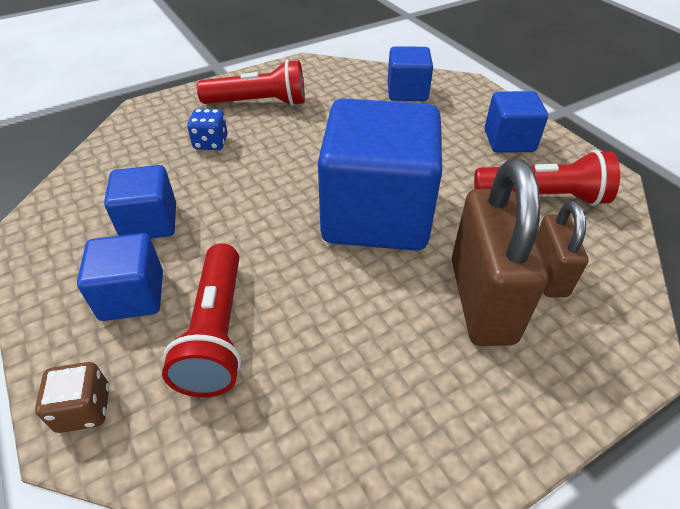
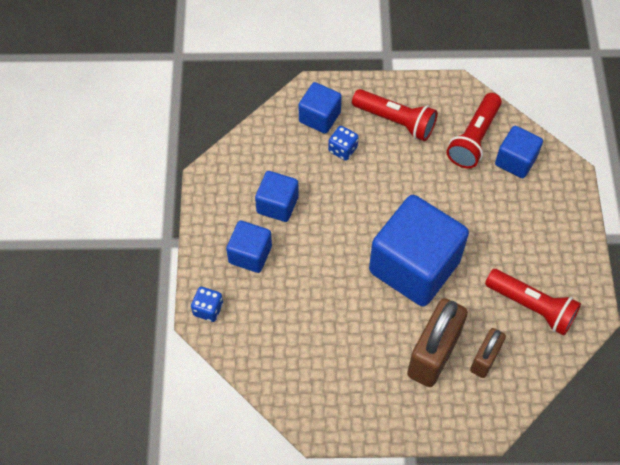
camera: 30 degrees right, 15 degrees up
(84, 409) = (208, 309): brown dice -> blue dice
(216, 332) = (283, 299): red flashlight -> red flashlight (473, 138)
(509, 141) = (552, 248): blue cube -> blue cube (319, 117)

